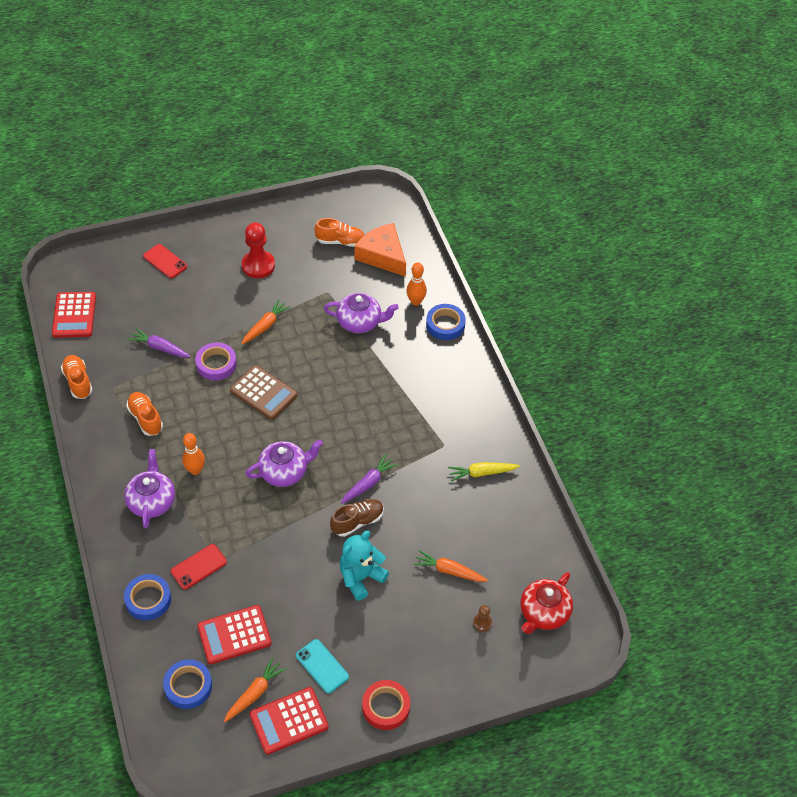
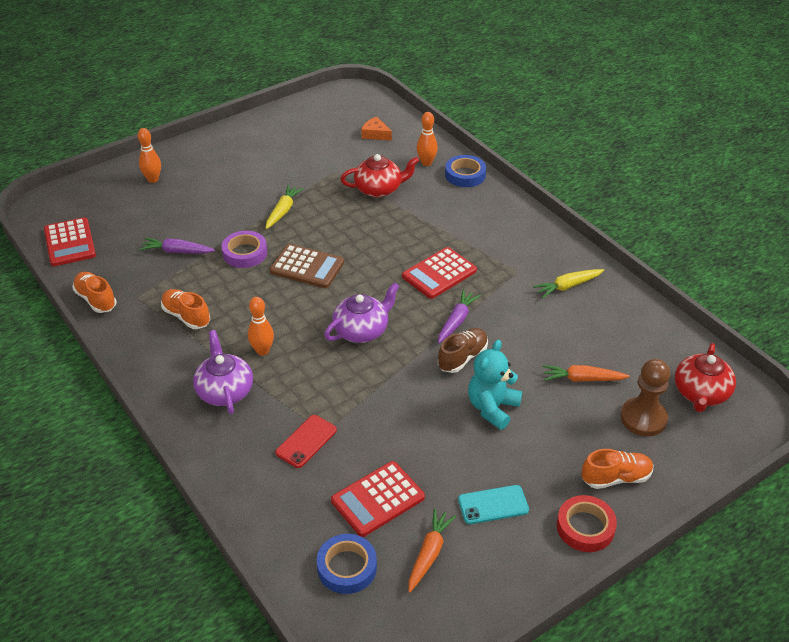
camera: 15 degrees left, 10 degrees down
(148, 599) = (260, 488): blue tape -> none
(165, 261) = (153, 179): red phone -> orange bowling pin
(258, 265) = (253, 164): red pawn -> none
(265, 326) = (283, 211): orange carrot -> yellow carrot
(289, 721) = (483, 572): red calculator -> red calculator (439, 273)
(322, 666) = (493, 505): turquoise phone -> turquoise phone turned 45 degrees counterclockwise
(340, 241) = (328, 131): orange shoe -> orange shoe (616, 478)
(360, 322) = (379, 189): purple teapot -> red teapot
(382, 255) = (375, 134): orange cheese -> orange cheese, size x0.53
(482, 623) = (643, 418): brown pawn -> brown pawn, size x2.14

